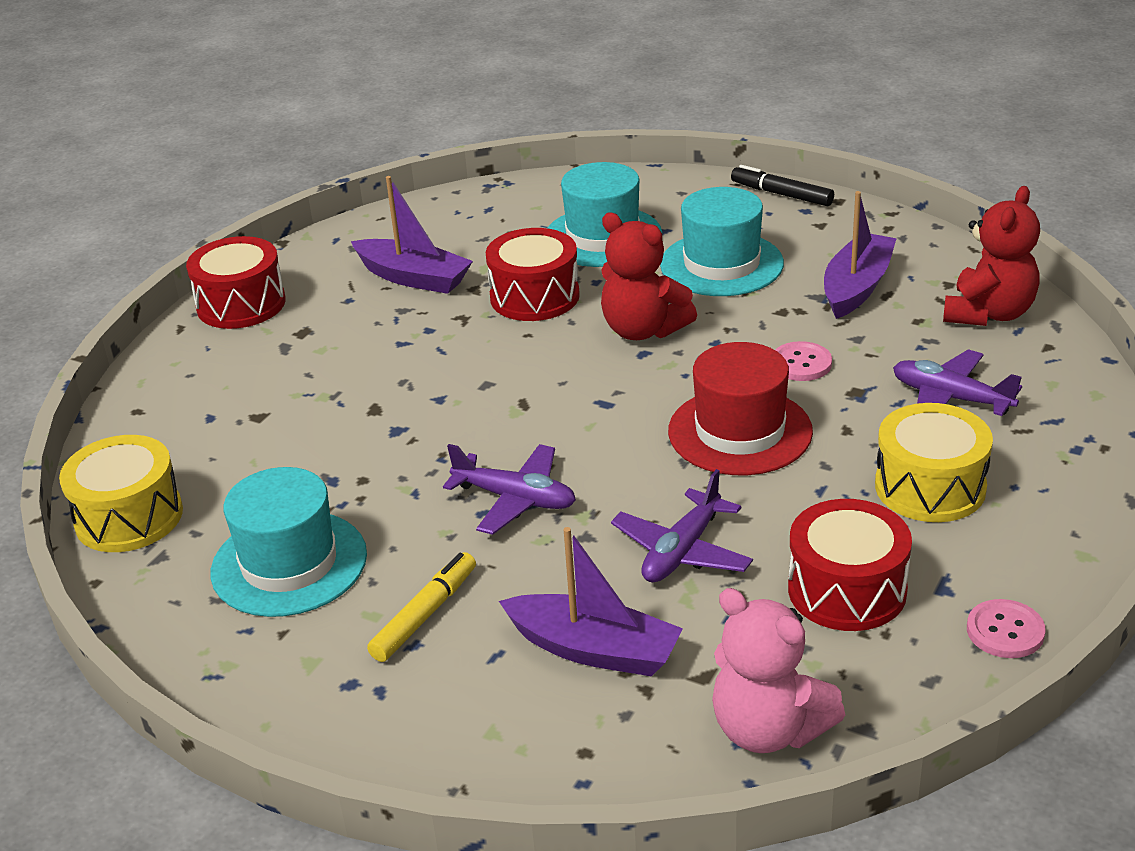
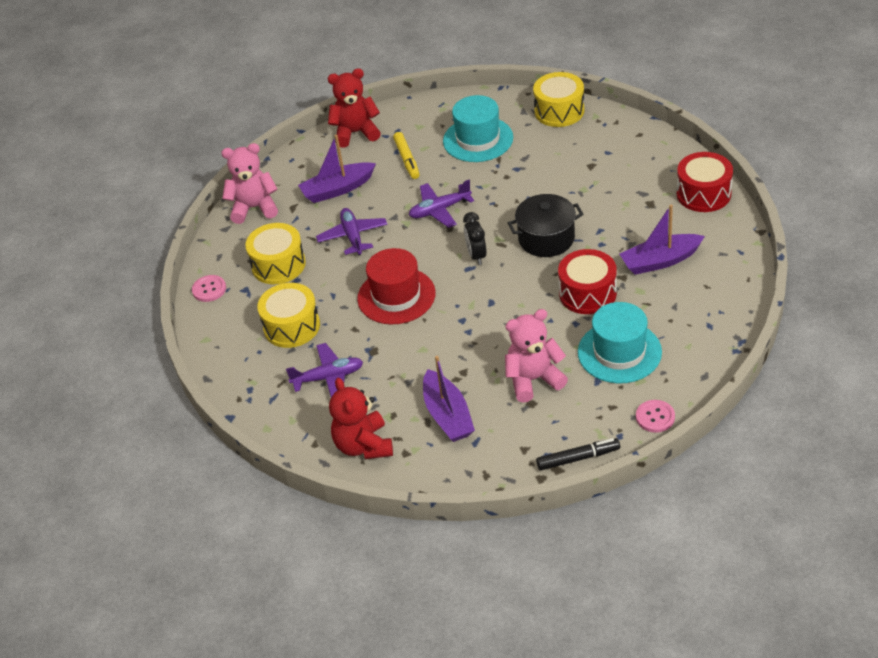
camera: 135 degrees right, 10 degrees up
(467, 373) = (546, 238): none -> black pot
(572, 410) = (476, 256): none -> black clock
(643, 330) = (509, 313): red teddy bear -> red teddy bear (356, 133)
(721, 264) = (533, 380): turquoise hat -> pink teddy bear
(801, 363) = (415, 348): pink button -> pink button (655, 417)
(847, 590) = (278, 265): red drum -> yellow drum

